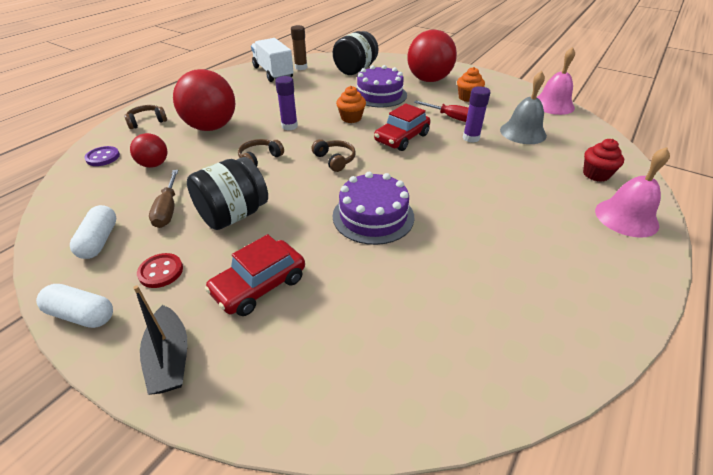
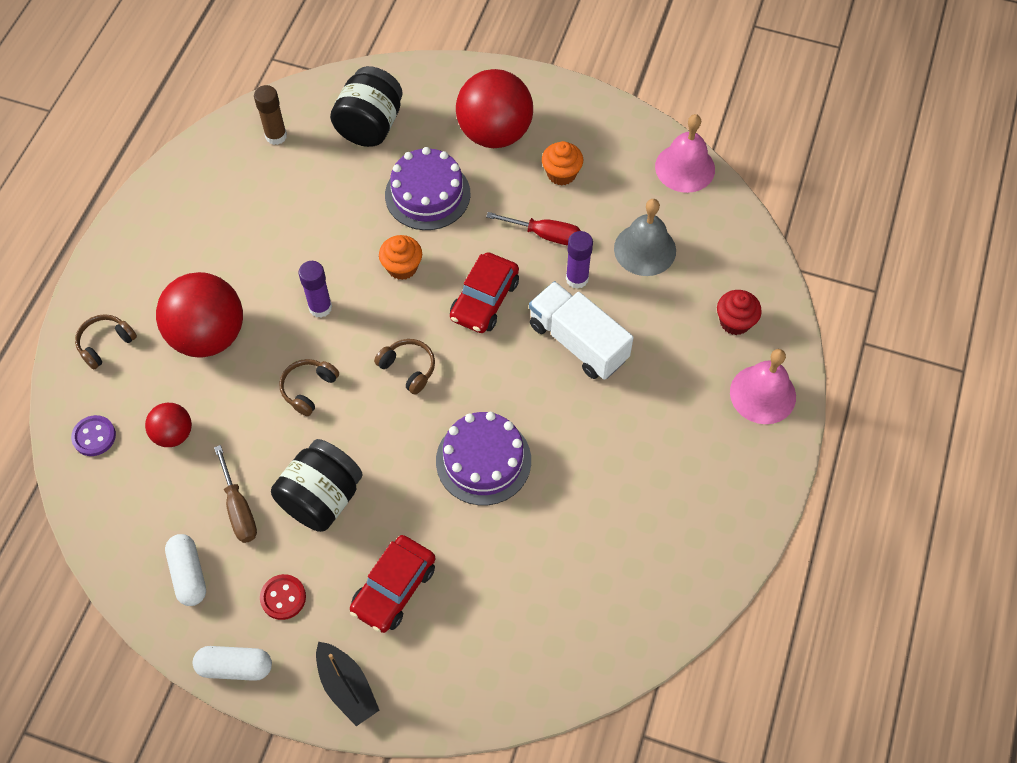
camera: 15 degrees left, 20 degrees up
(273, 73) = (236, 163): white truck -> white truck (578, 342)

